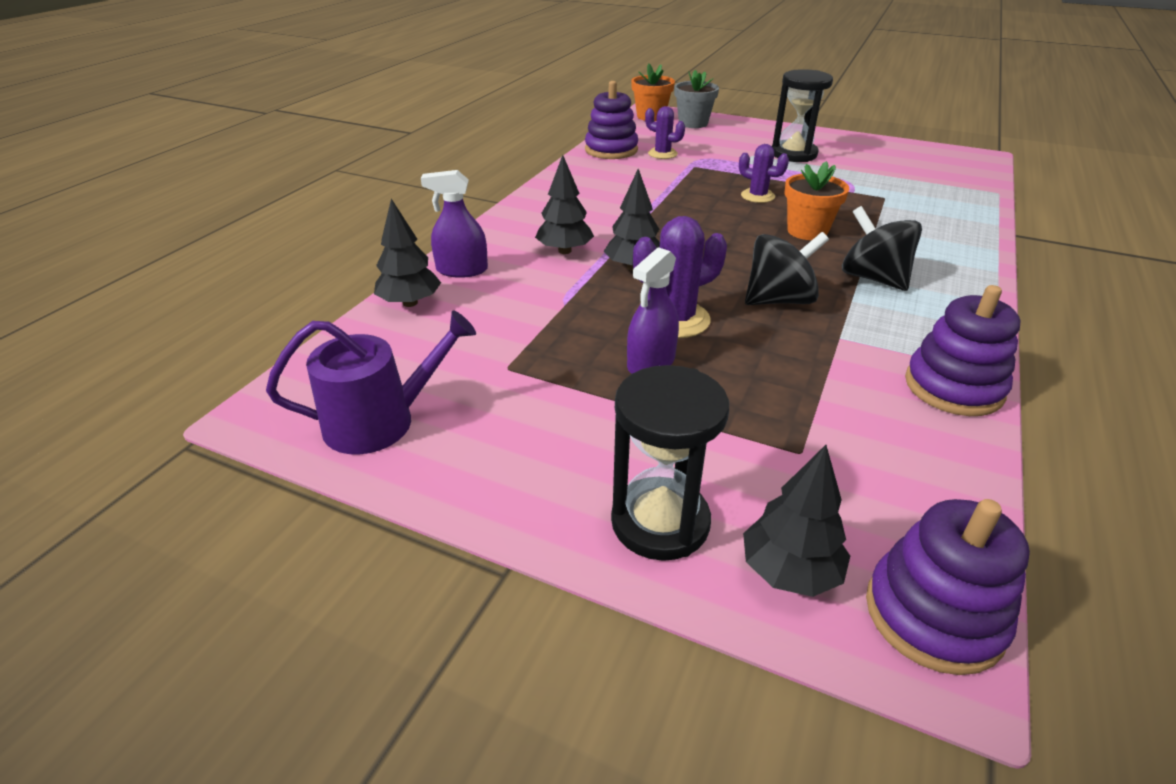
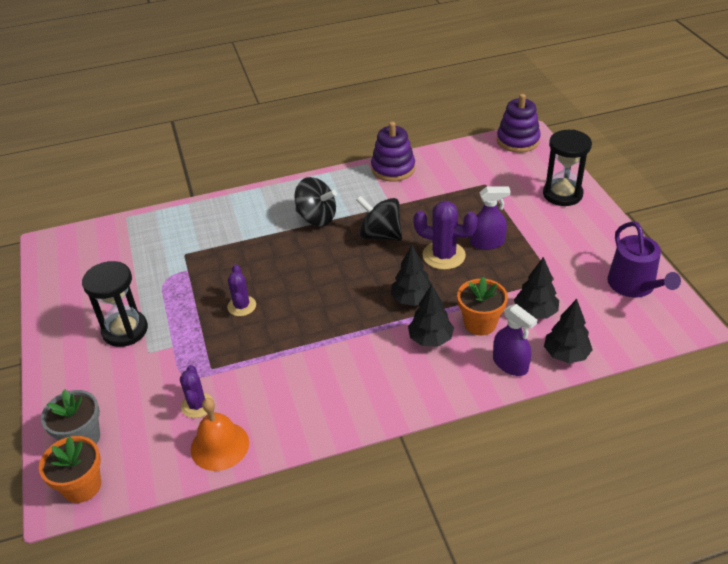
camera: 130 degrees left, 5 degrees up
(381, 421) = (634, 286): purple watering can -> purple watering can turned 135 degrees counterclockwise
(611, 150) = (219, 446): purple stacking toy -> orange bell
(789, 571) = (541, 165): black tree -> black tree (535, 312)
(807, 231) = (279, 261): orange flower pot -> orange flower pot (480, 323)
(873, 278) = (316, 218): black spinning top -> black spinning top turned 75 degrees counterclockwise

